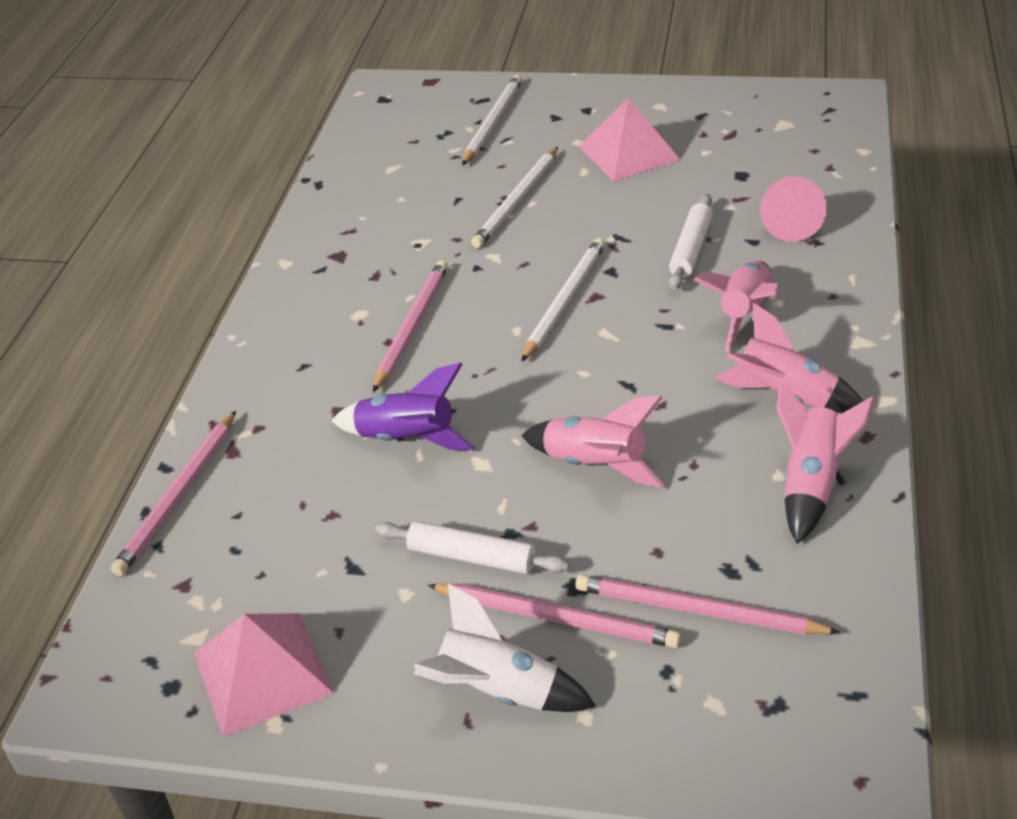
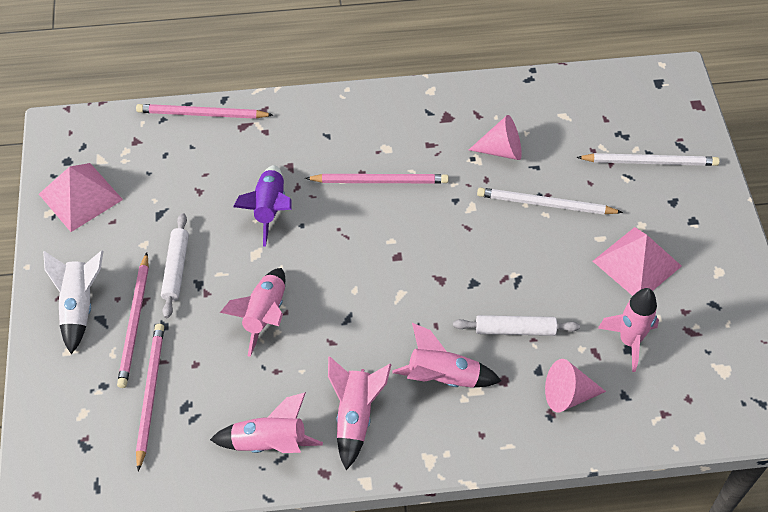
camera: 70 degrees right, 15 degrees up
(417, 220) = (501, 150): none -> pink cone
(565, 300) = (430, 262): white pencil -> none
(731, 174) = (629, 341): none -> pink rocket

